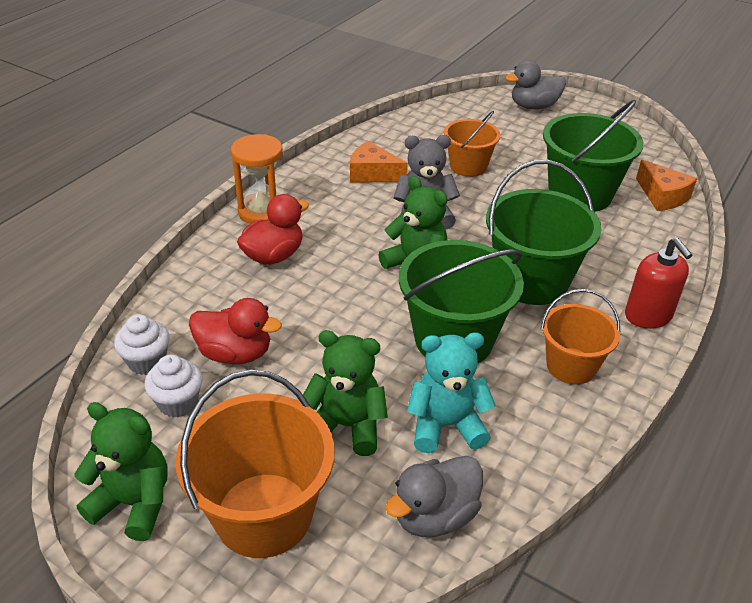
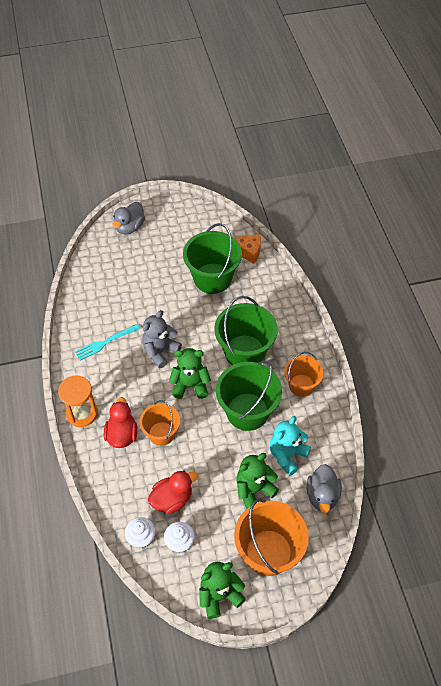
camera: 45 degrees left, 15 degrees up
(372, 174) = (105, 343): orange cheese -> turquoise fork
(468, 166) = (144, 300): orange bucket -> orange bucket (161, 433)
(648, 316) = (304, 333): red soap dispenser -> none

